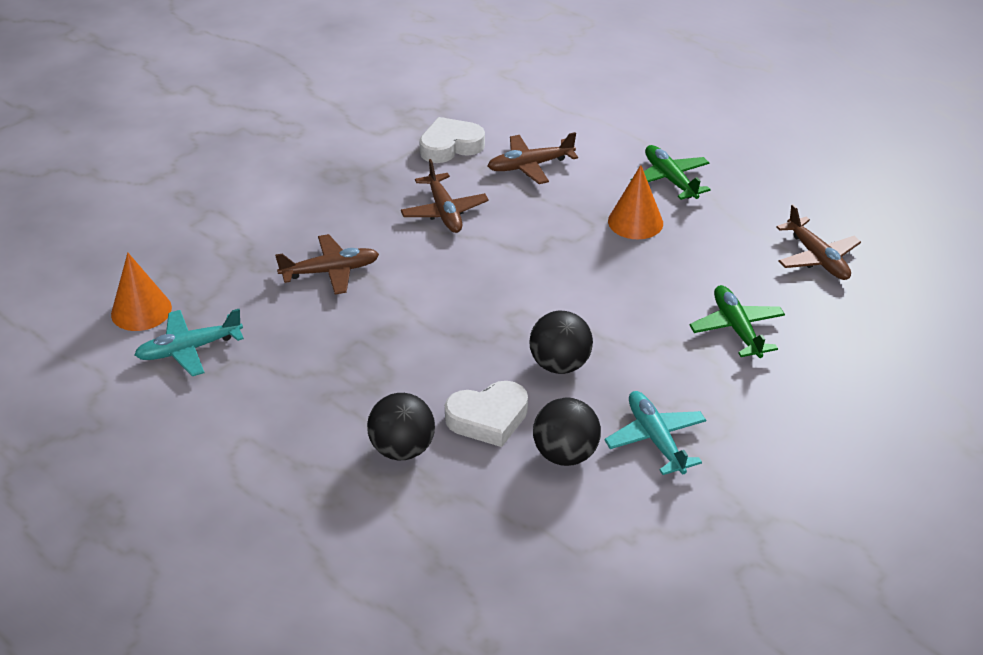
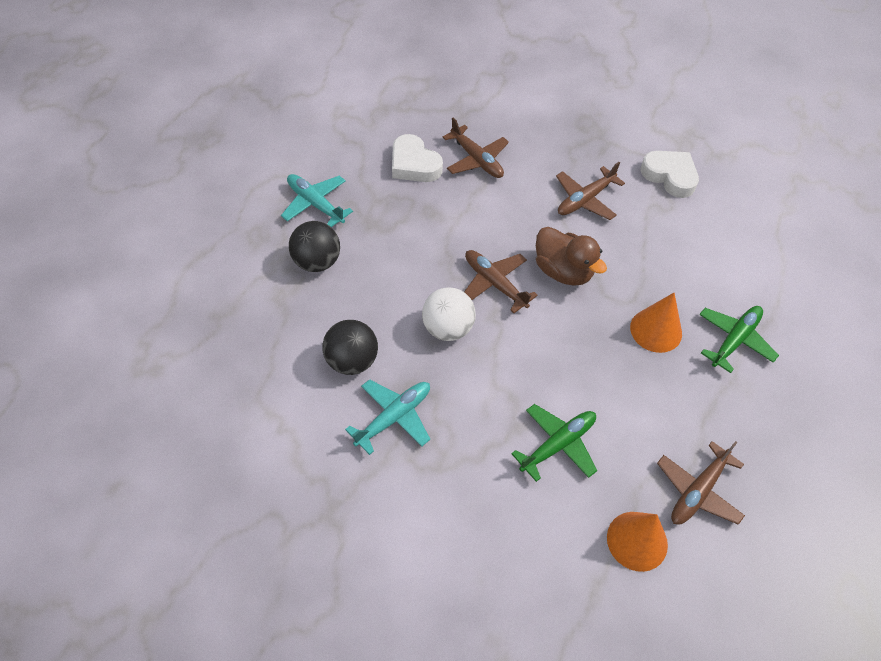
camera: 65 degrees right, 15 degrees up
(141, 310) = (385, 83): orange cone -> orange cone (637, 541)
(189, 349) = (361, 119): turquoise plane -> turquoise plane (315, 204)
(488, 418) = (368, 301): white heart -> white heart (414, 164)
(530, 166) = (681, 235): brown plane -> brown plane (495, 283)
(530, 258) = (563, 271): none -> brown duck
(560, 364) = (447, 328): black ball -> white ball

